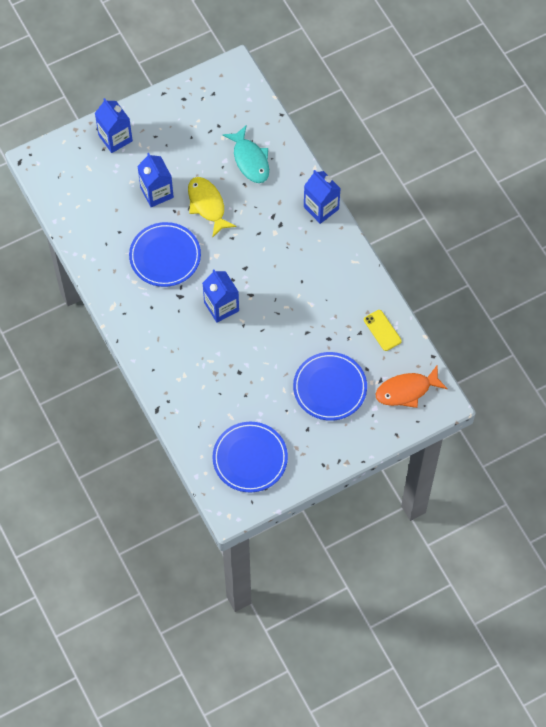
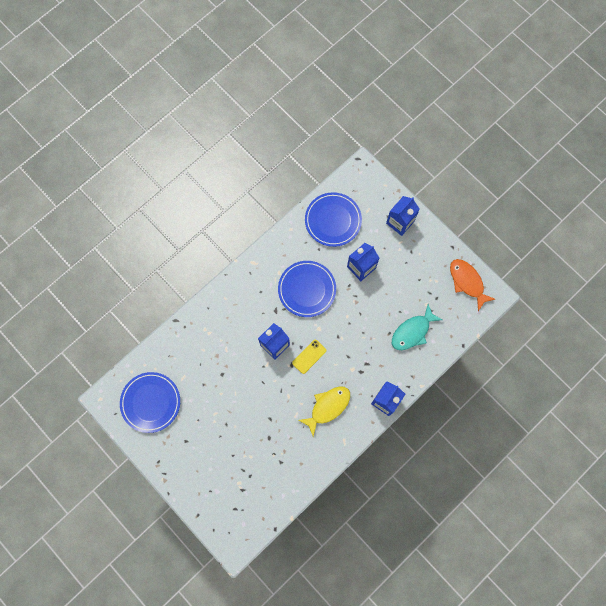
camera: 75 degrees right, 10 degrees up
(207, 205) = (361, 309): yellow fish -> yellow fish (328, 407)
(330, 388) = (225, 450): blue plate -> blue plate (333, 220)
(382, 330) = (287, 480): yellow phone -> yellow phone (309, 356)
(406, 390) = (238, 514): orange fish -> orange fish (467, 282)

